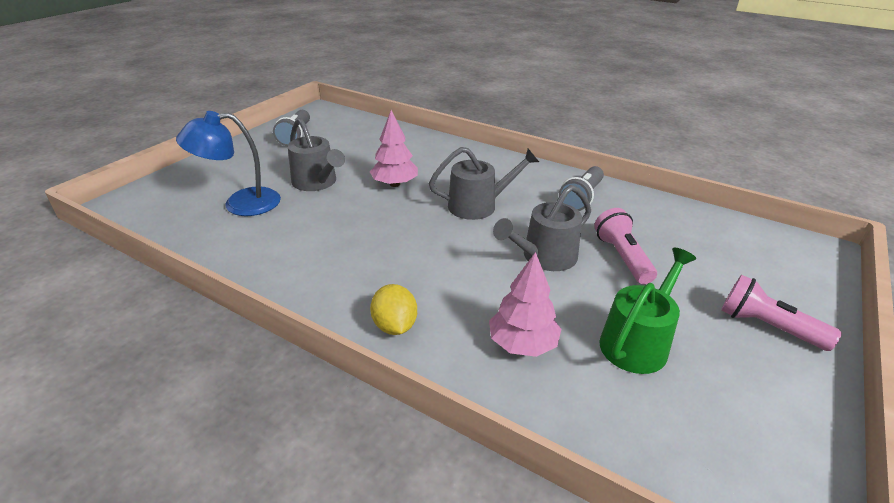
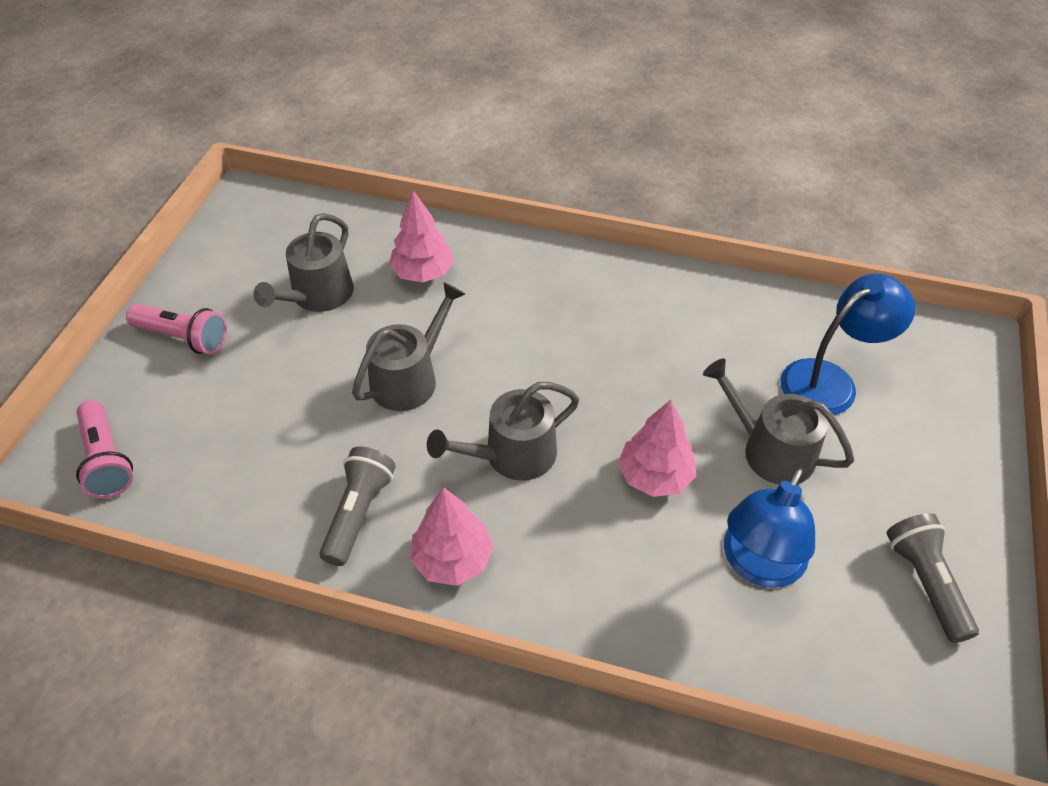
camera: 165 degrees right, 15 degrees up
(367, 151) = (758, 565): none -> blue lamp
(395, 326) = (541, 265): yellow lemon -> none
(526, 174) = (452, 559): none -> pink tree
(622, 257) = (314, 399): pink flashlight -> pink flashlight (107, 460)
(637, 342) = (318, 295): green watering can -> grey watering can

